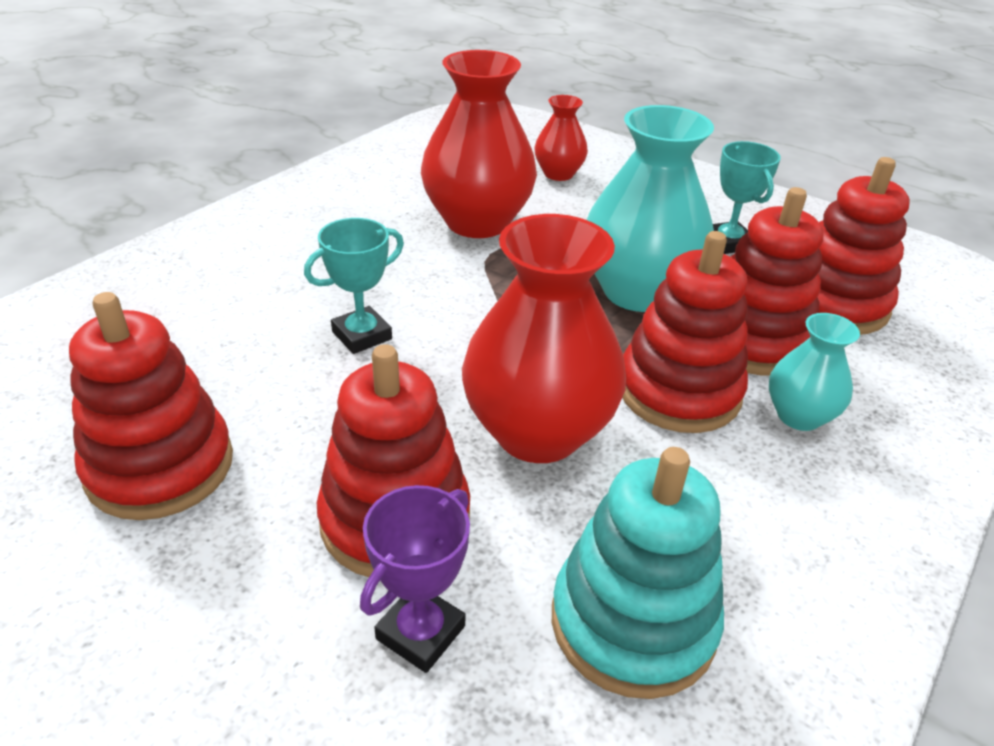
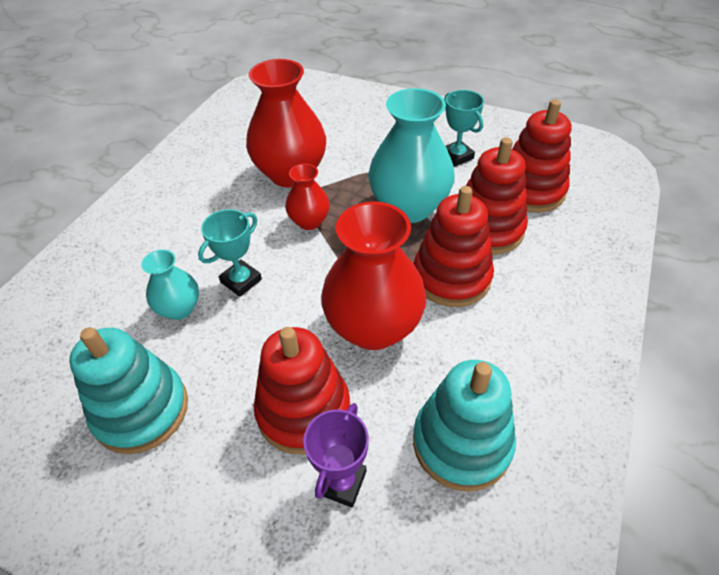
camera: 10 degrees left, 10 degrees up
(160, 466) = (141, 410): red stacking toy -> turquoise stacking toy
(558, 174) = (334, 122): red vase -> red vase (309, 221)
(799, 416) = (526, 278): turquoise vase -> turquoise vase (179, 309)

